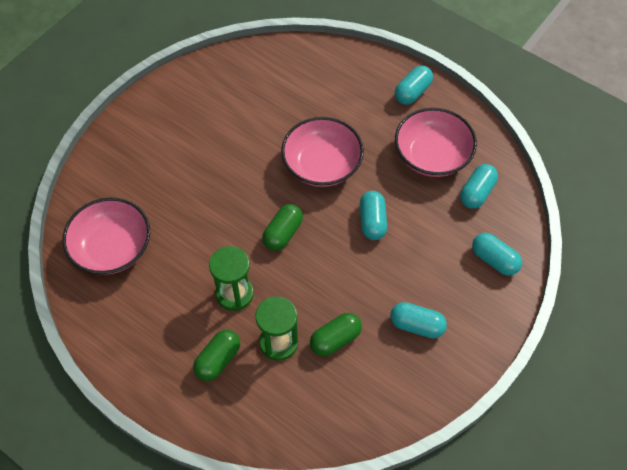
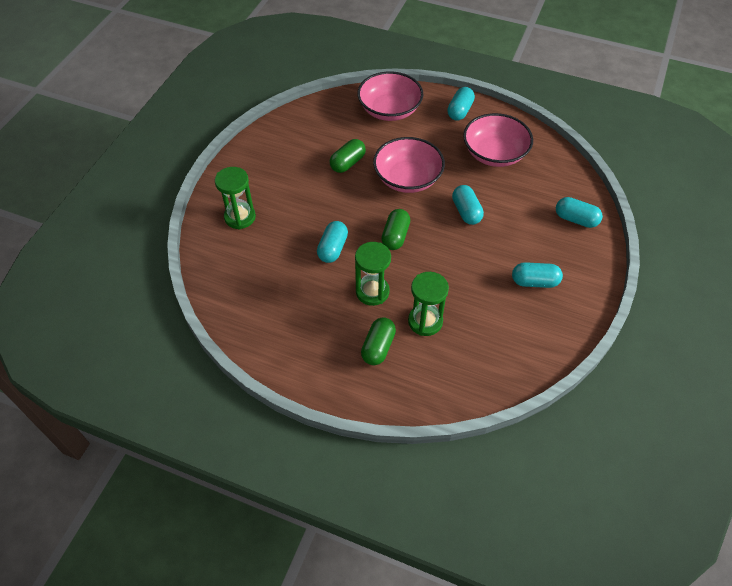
camera: 15 degrees left, 5 degrees down
(112, 248) = (250, 279): pink bowl -> pink bowl (389, 110)
(125, 171) = (240, 217): none -> green hourglass
(335, 339) = (472, 308): green capsule -> green capsule (347, 163)
(477, 192) = (541, 173): turquoise capsule -> turquoise capsule (332, 248)

